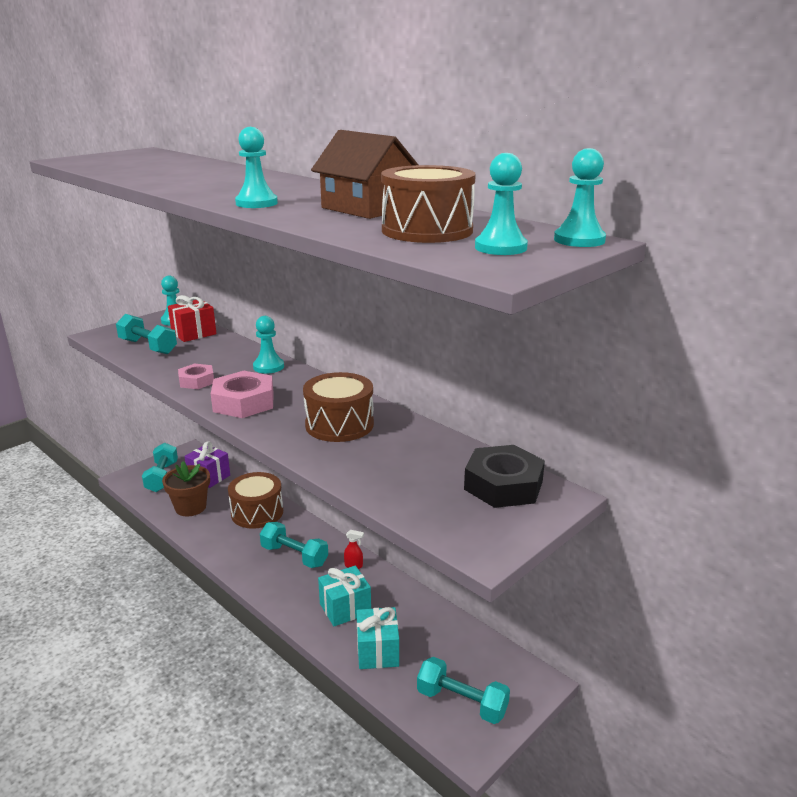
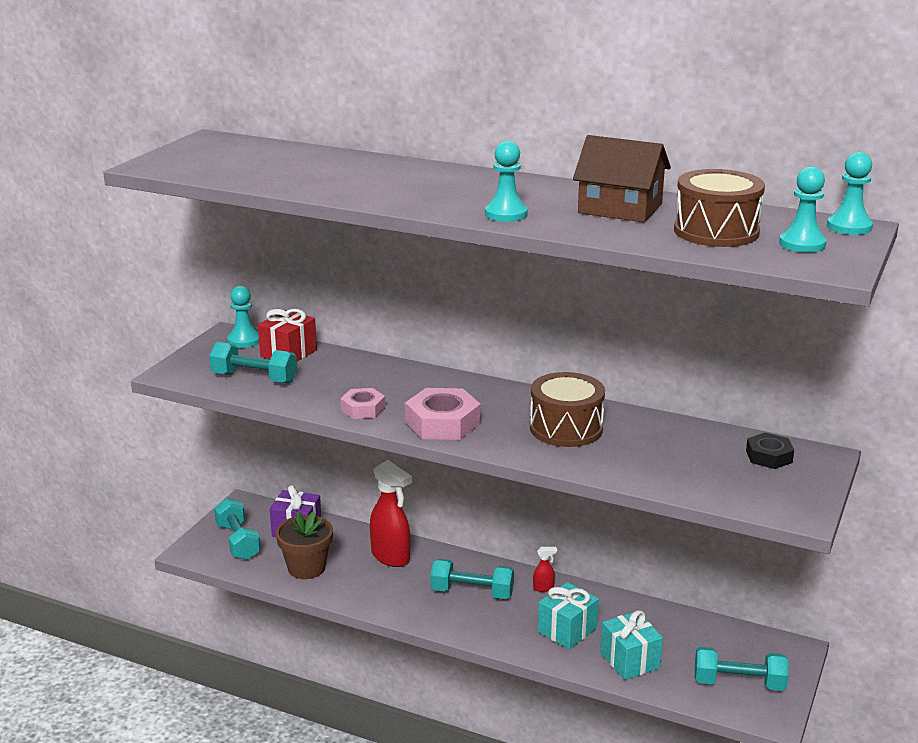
camera: 20 degrees left, 0 degrees up
(257, 512) = (391, 557): brown drum -> red spray bottle
(268, 367) = (423, 379): turquoise pawn -> none
(503, 485) = (769, 456): black nut -> black nut, size x0.60

